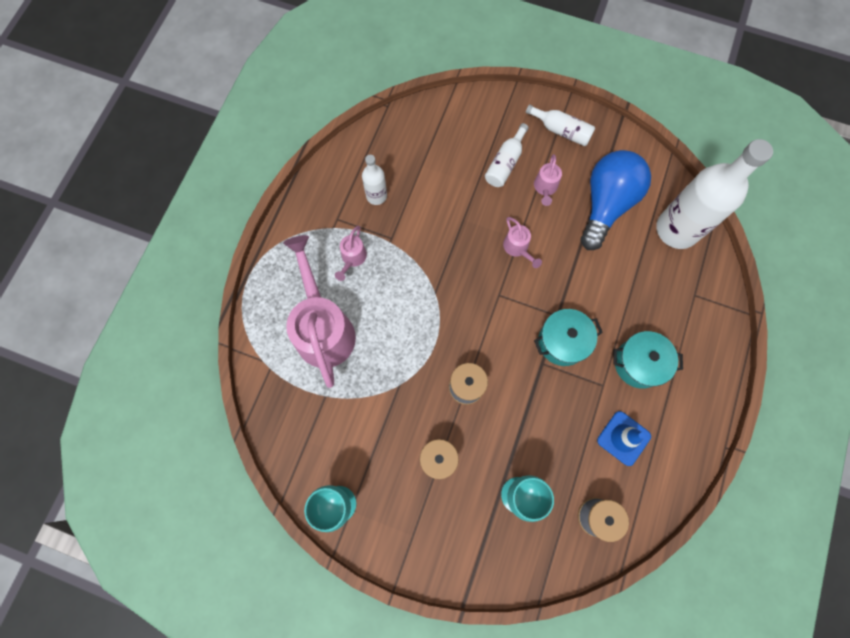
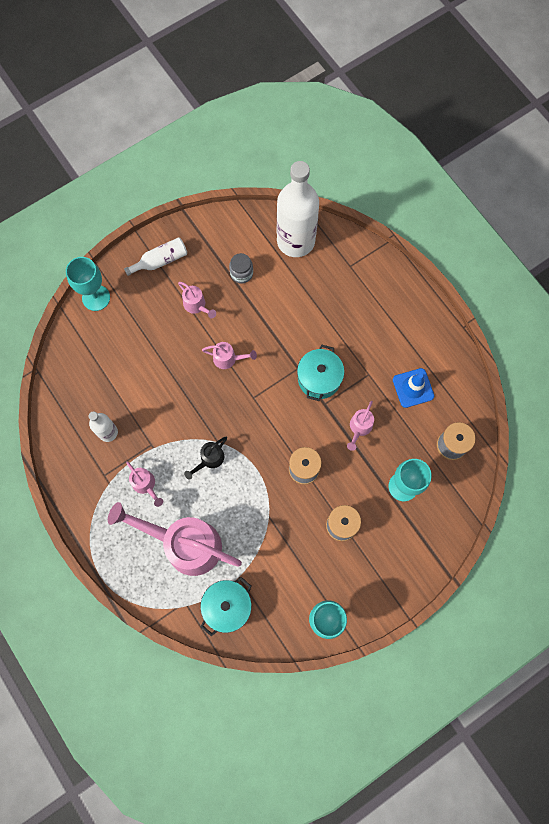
camera: 55 degrees left, 0 degrees up
(414, 296) = (209, 459): none -> black watering can
(486, 104) = (96, 298): none -> turquoise goblet
(505, 163) = (155, 319): white bottle -> none
(544, 412) = (359, 428): none -> pink watering can
(606, 204) = (241, 273): blue light bulb -> grey jar
(638, 363) = (370, 339): turquoise pot -> turquoise pot (227, 606)

